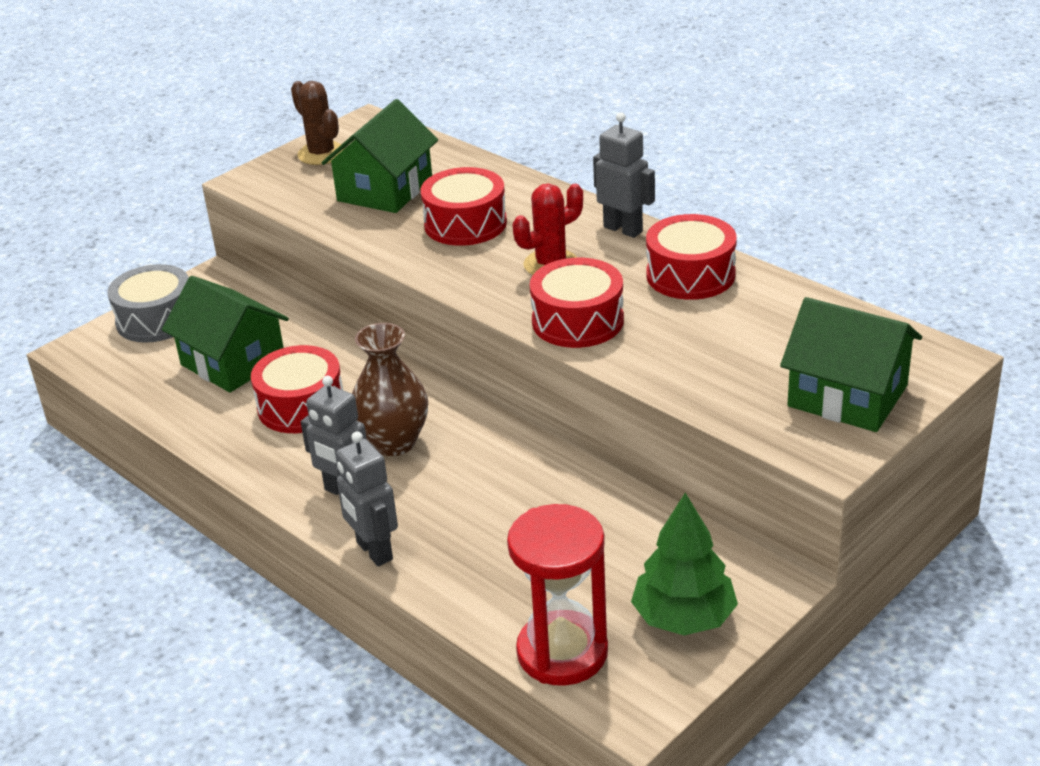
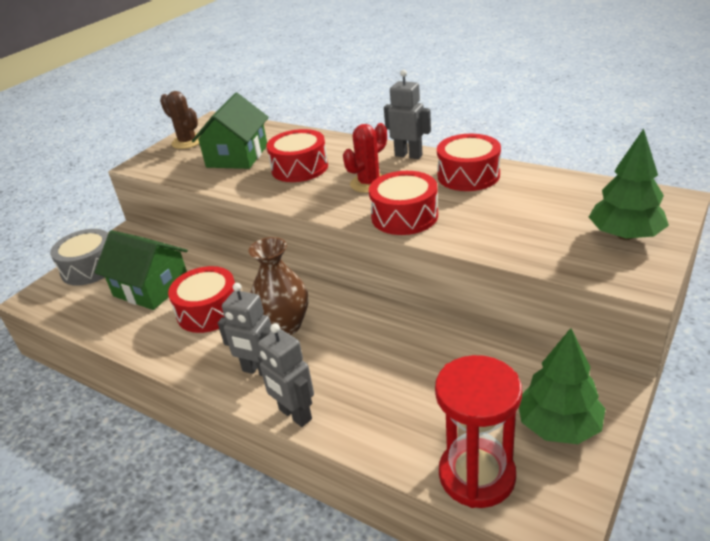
camera: 10 degrees left, 0 degrees up
(847, 396) = (625, 235): green house -> green tree

